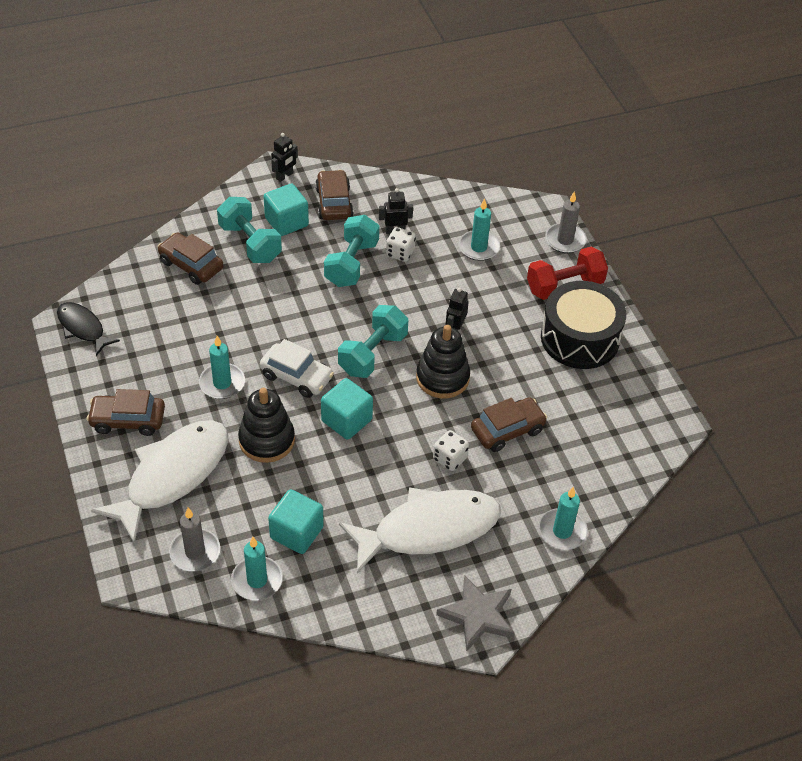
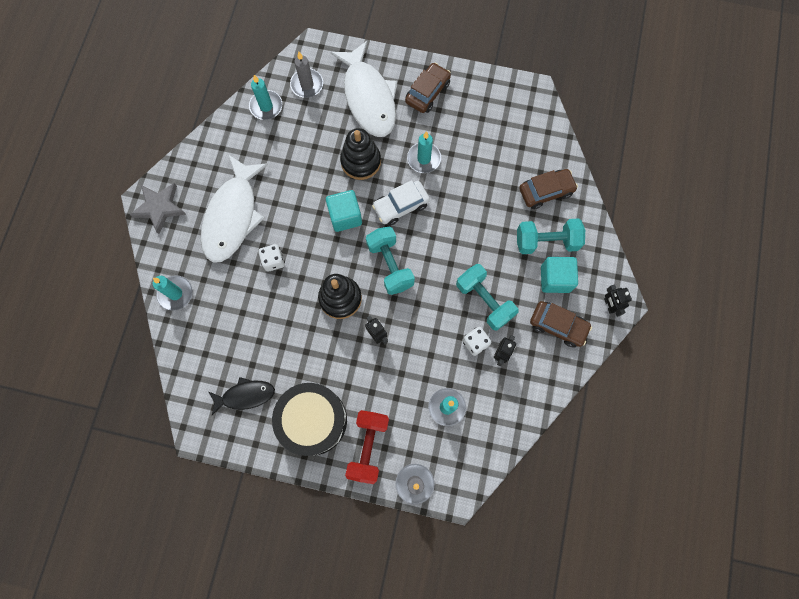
camera: 125 degrees right, 25 degrees up
(83, 328) = (523, 100): black fish -> black fish (245, 395)
(296, 533) = (282, 143): turquoise cube -> none
(507, 430) = (270, 312): brown car -> none

